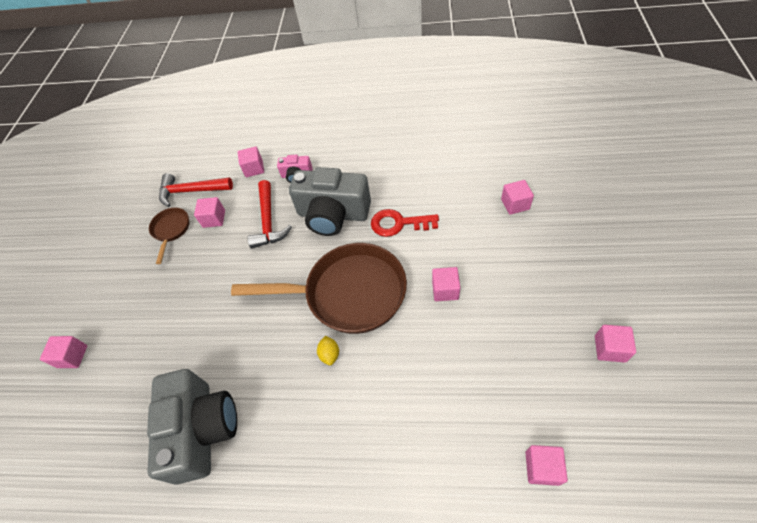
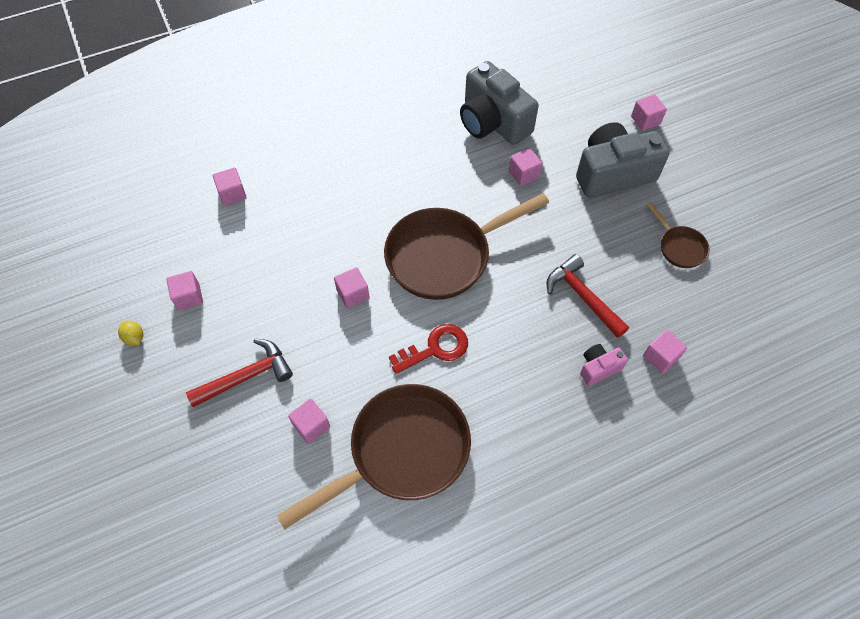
camera: 145 degrees right, 5 degrees up
(191, 191) = (706, 298): red hammer -> red hammer (246, 376)
(214, 219) = (646, 276): pink cube -> pink cube (523, 174)
(330, 354) = (429, 202): yellow lemon -> yellow lemon (134, 338)
(333, 214) = (516, 332): grey camera -> grey camera (613, 173)
(456, 170) = (401, 452): none -> brown pan

